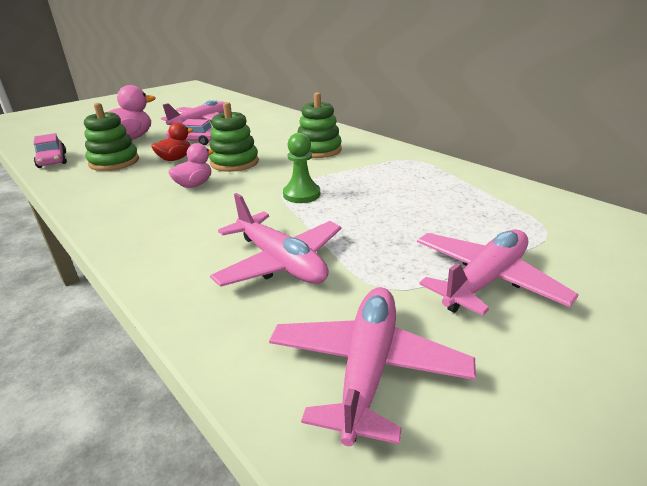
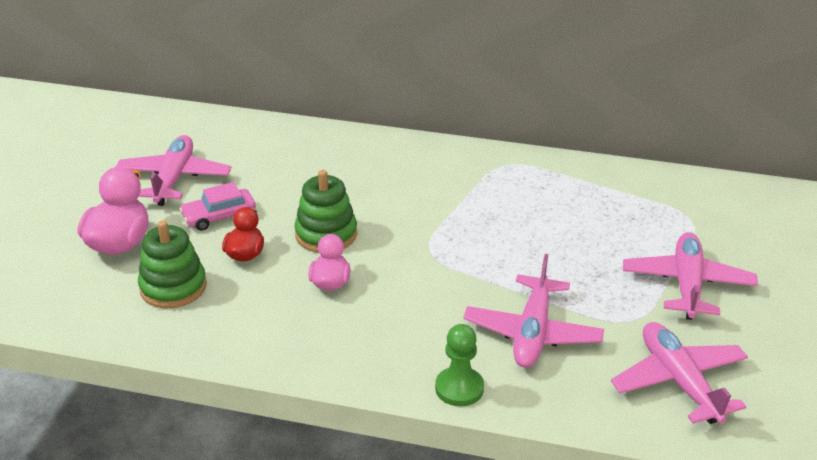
camera: 35 degrees left, 5 degrees up
(52, 160) = (78, 316): pink car -> none
(280, 262) = (532, 333): pink plane -> pink plane turned 90 degrees clockwise
(301, 194) = (457, 253): green pawn -> green pawn (459, 388)
(318, 150) = (394, 181): green stacking toy -> none

